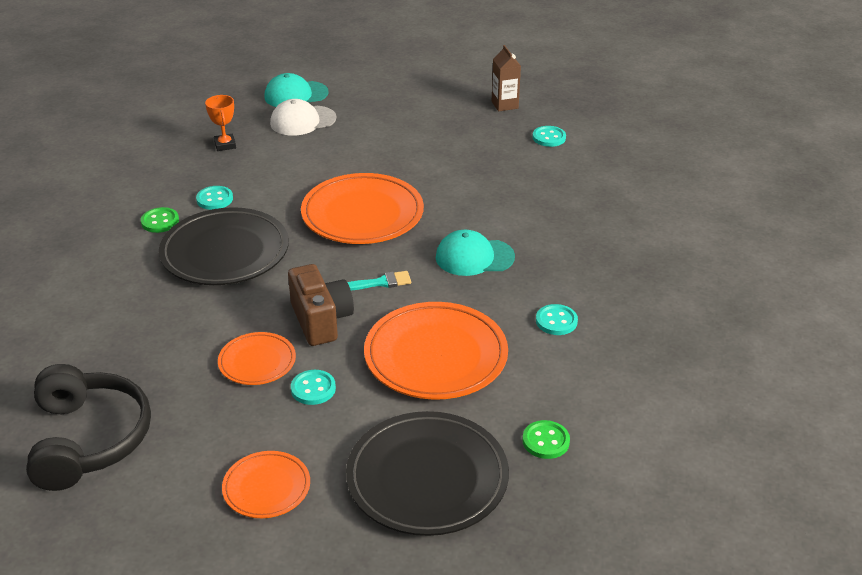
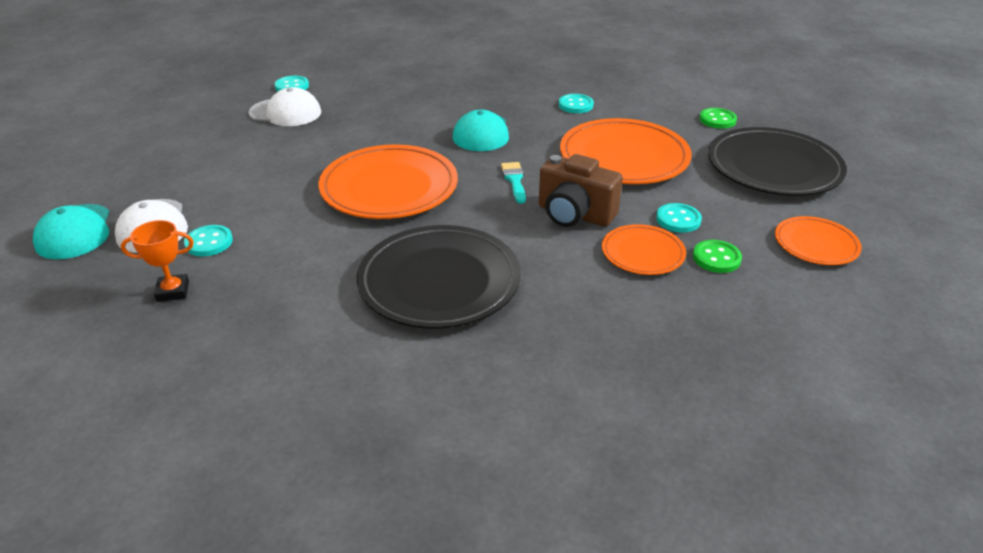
camera: 85 degrees left, 0 degrees up
(89, 439) = (792, 370): black headphones -> none
(160, 221) = (351, 343): green button -> green button (716, 258)
(214, 199) = (314, 295): turquoise button -> turquoise button (209, 242)
(321, 320) = (574, 215): brown camera -> brown camera turned 135 degrees counterclockwise
(492, 143) = (285, 112): none -> white cap
(504, 105) = (212, 102): brown carton -> none

